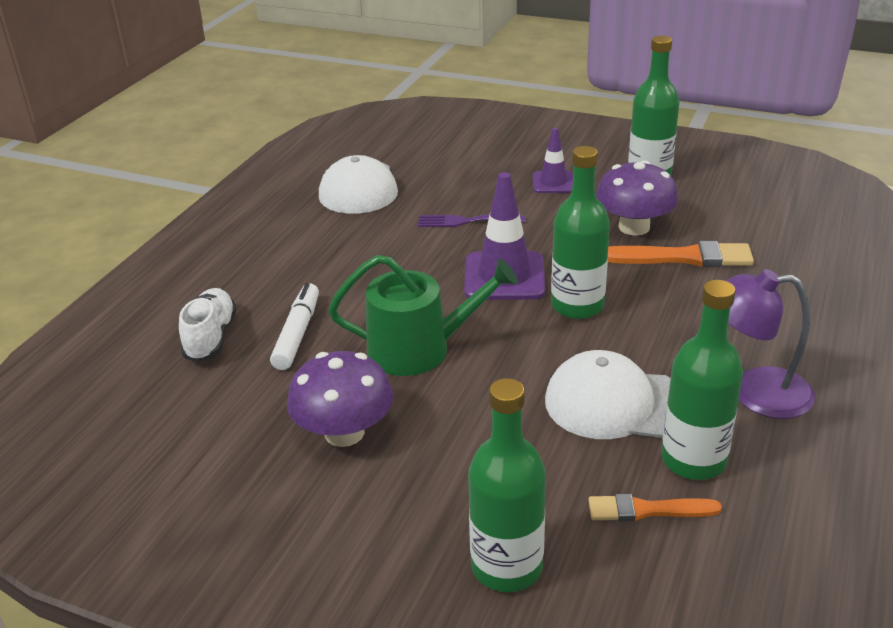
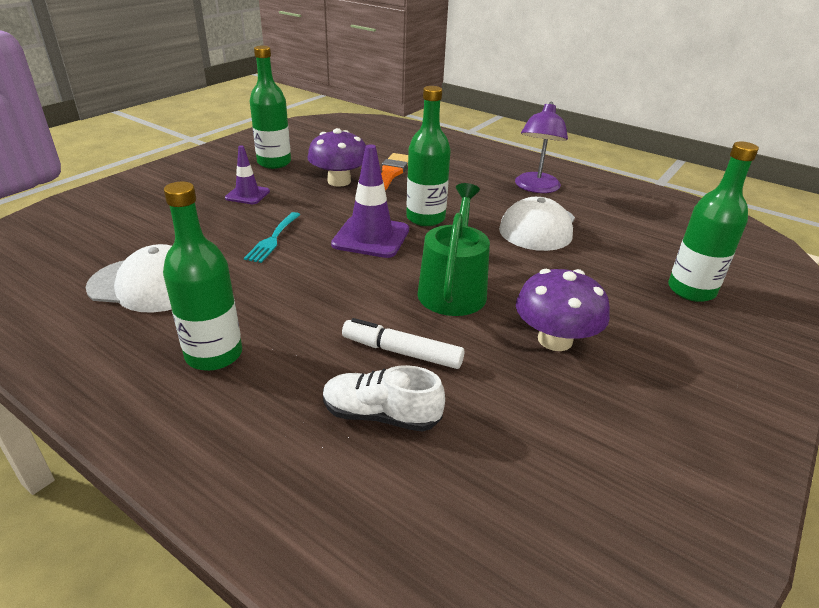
camera: 80 degrees left, 0 degrees up
(465, 221) = (273, 239): purple fork -> turquoise fork
(647, 510) = (635, 237): orange brush -> none
(693, 460) = (593, 216): green bottle -> green bottle (214, 354)

